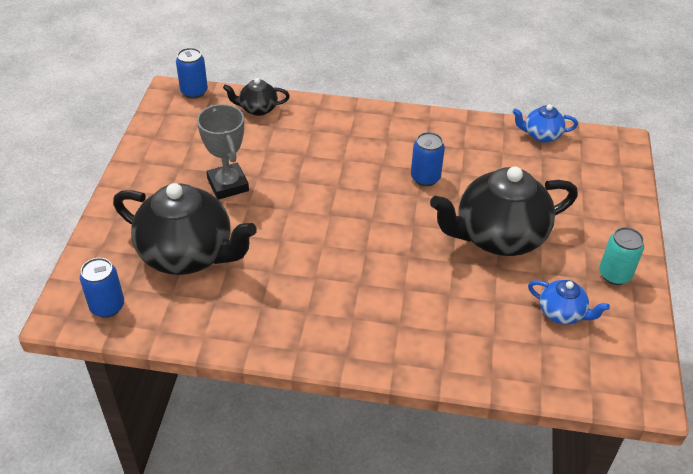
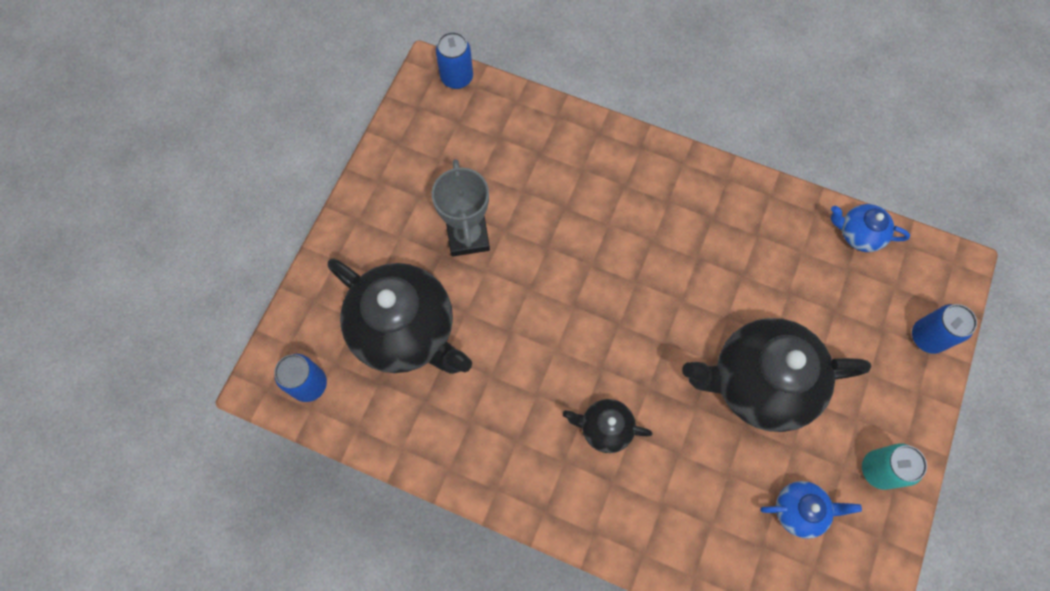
camera: 15 degrees right, 25 degrees up
(258, 109) = (525, 121): black teapot -> black teapot (605, 428)
(425, 178) = (697, 274): blue can -> blue can (927, 337)
(562, 313) = (799, 510): blue teapot -> blue teapot turned 45 degrees counterclockwise

